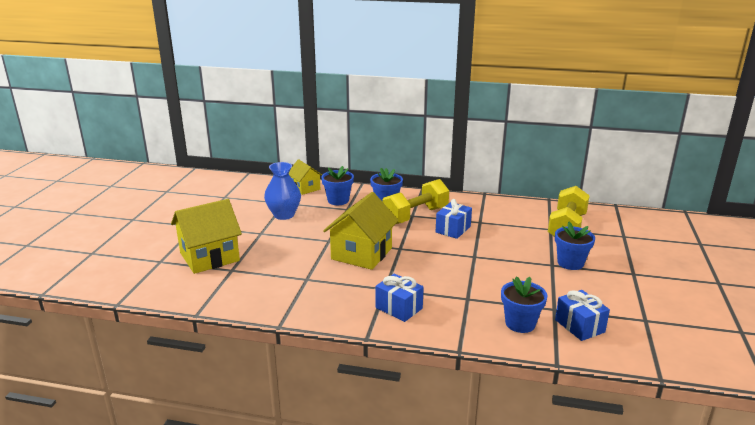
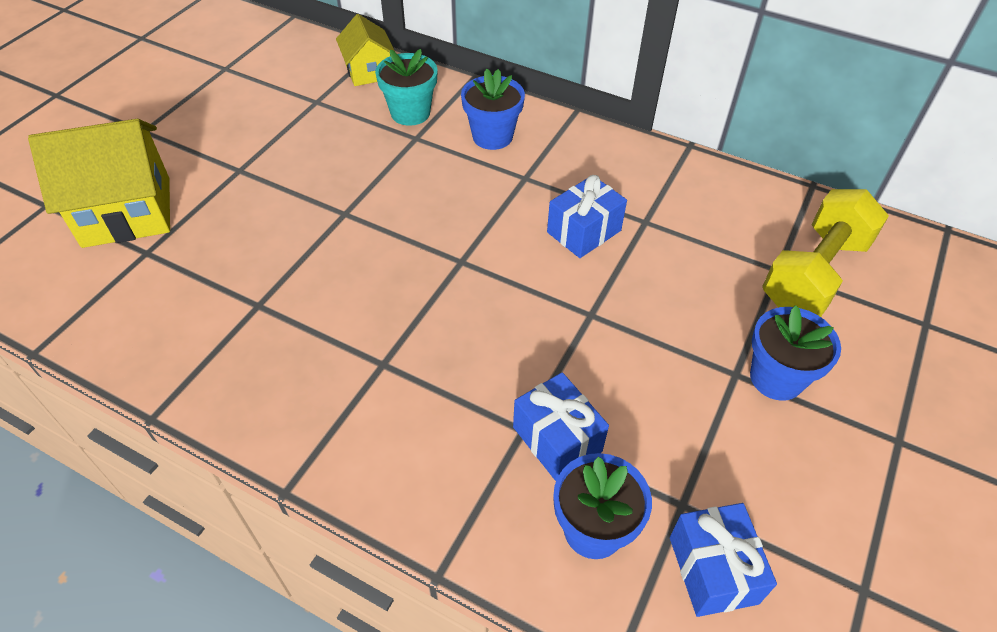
camera: 15 degrees right, 25 degrees up
(284, 215) = (300, 132): blue vase -> none
(338, 200) = (410, 113): blue flower pot -> turquoise flower pot
(361, 254) = (385, 260): yellow house -> none
(399, 308) = (382, 424): blue gift -> blue gift (557, 439)
(415, 216) = (530, 180): yellow dumbbell -> none

